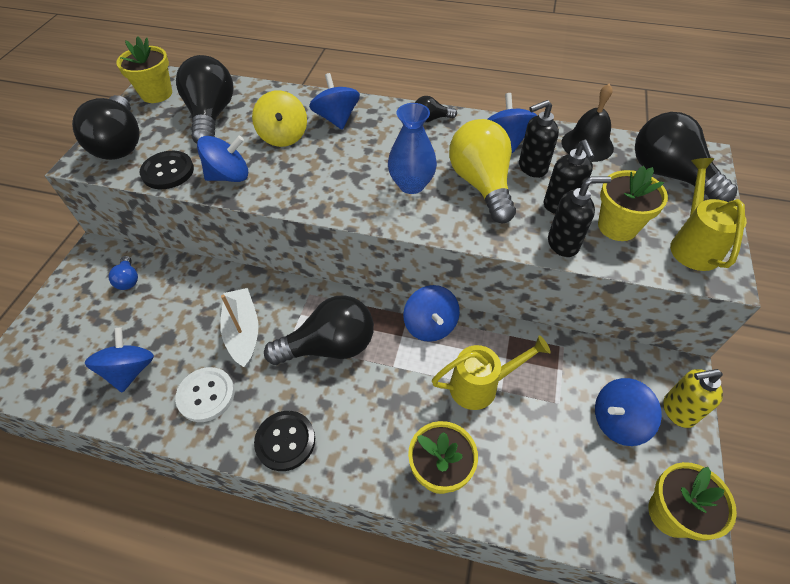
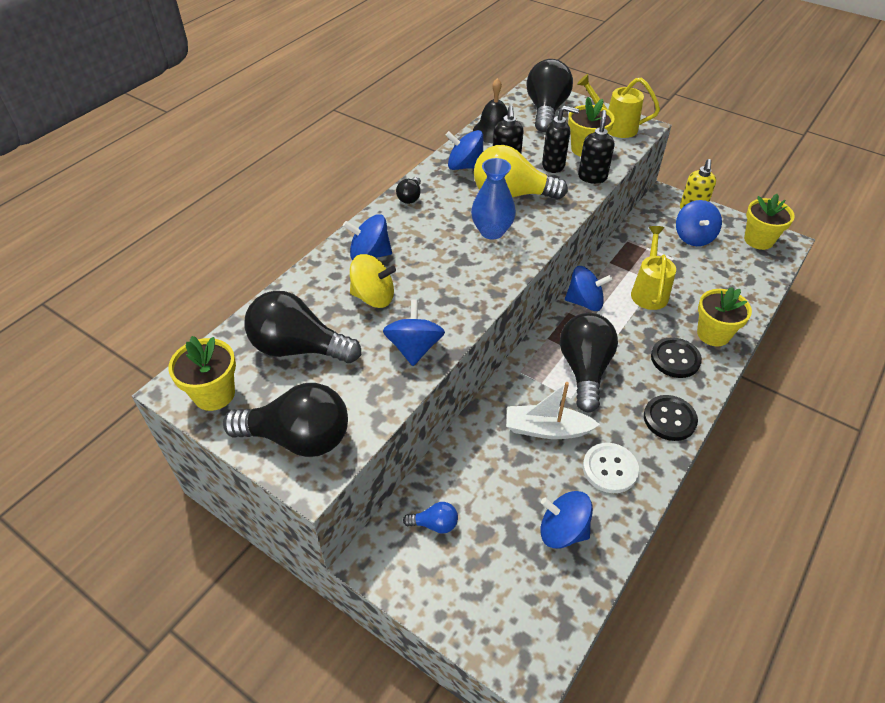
camera: 70 degrees left, 5 degrees down
(168, 171) = (378, 397): black button -> black button (675, 359)
(669, 175) = (546, 110): black light bulb -> black light bulb turned 120 degrees clockwise

